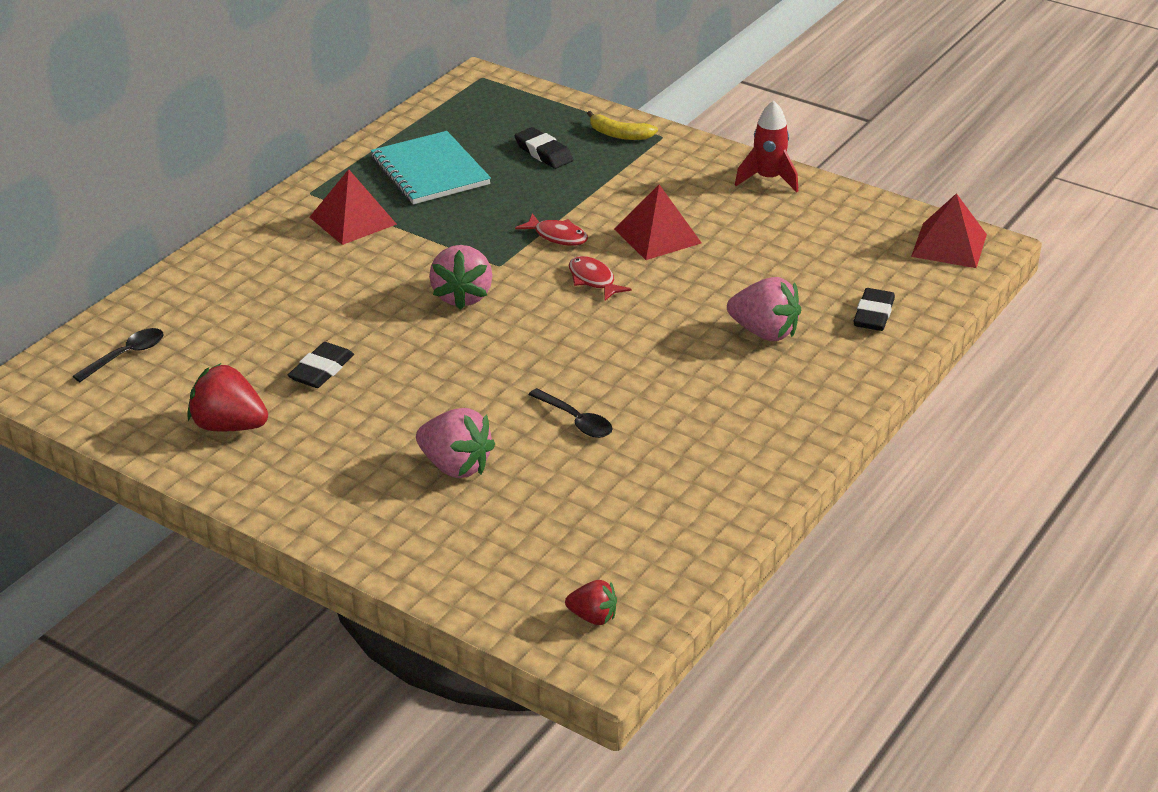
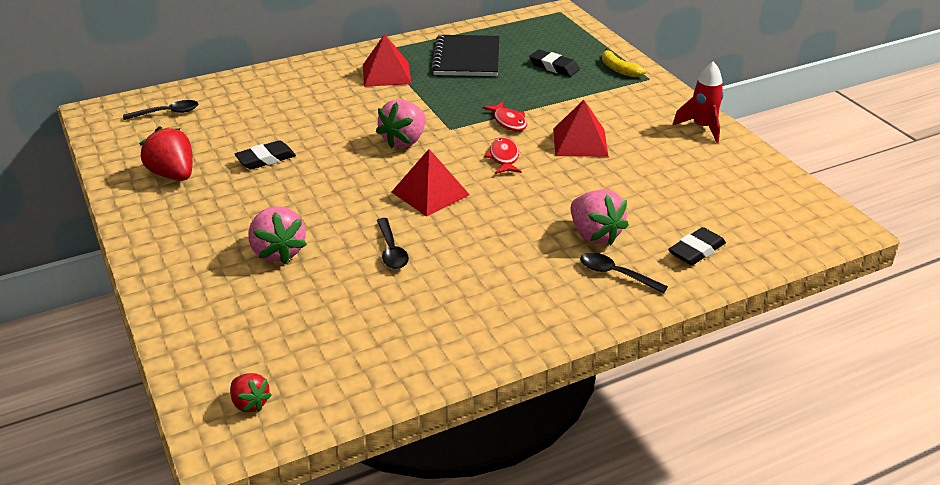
camera: 30 degrees right, 0 degrees up
(430, 171) = (467, 58): turquoise notebook -> black notebook
(543, 153) = (554, 67): black eraser -> black eraser turned 45 degrees counterclockwise
(820, 365) = (615, 274): none -> black spoon
(949, 245) = (810, 218): red pyramid -> red pyramid (430, 193)

